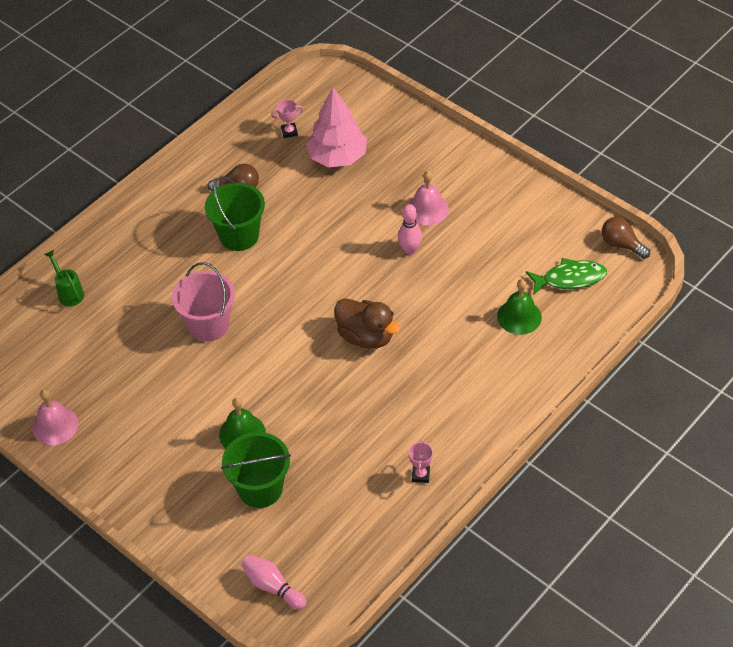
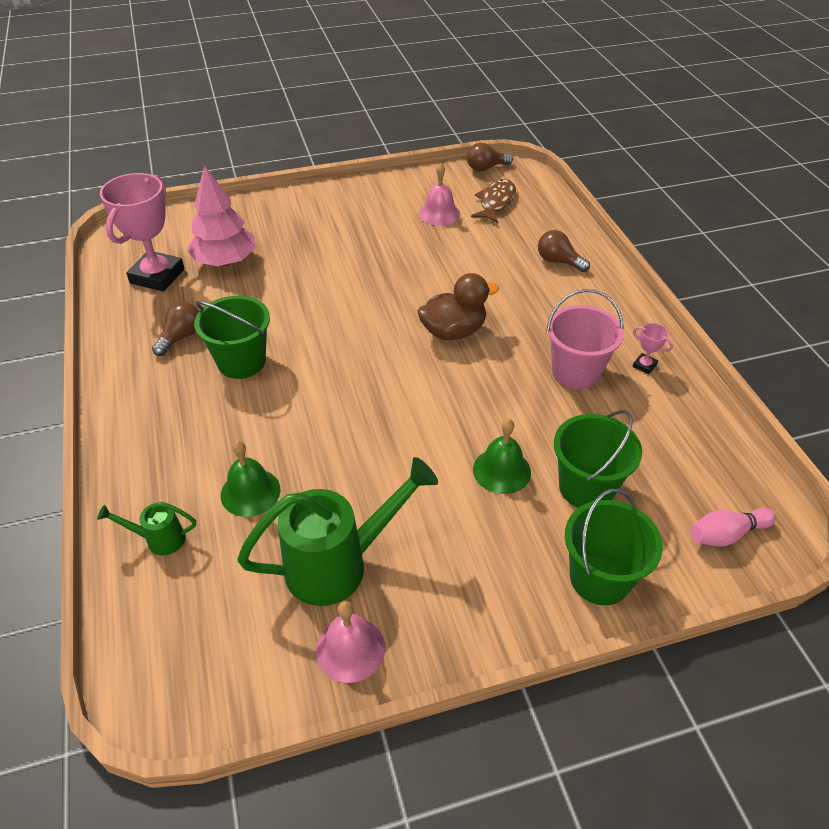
camera: 60 degrees left, 5 degrees down
(108, 388) = (340, 564): none -> green watering can
(186, 527) = (600, 578): none -> green bucket
(208, 325) = (332, 434): pink bucket -> pink bucket (576, 372)
(289, 132) = (157, 276): pink trophy -> pink trophy, size x2.44
(410, 250) = (380, 266): pink bowling pin -> none
(427, 209) = (346, 238): pink bell -> pink bell (439, 213)
(516, 362) = (558, 261): none -> brown light bulb
(519, 316) = (511, 240): green bell -> green bell (250, 492)
(570, 279) = (496, 202): green fish -> brown fish

